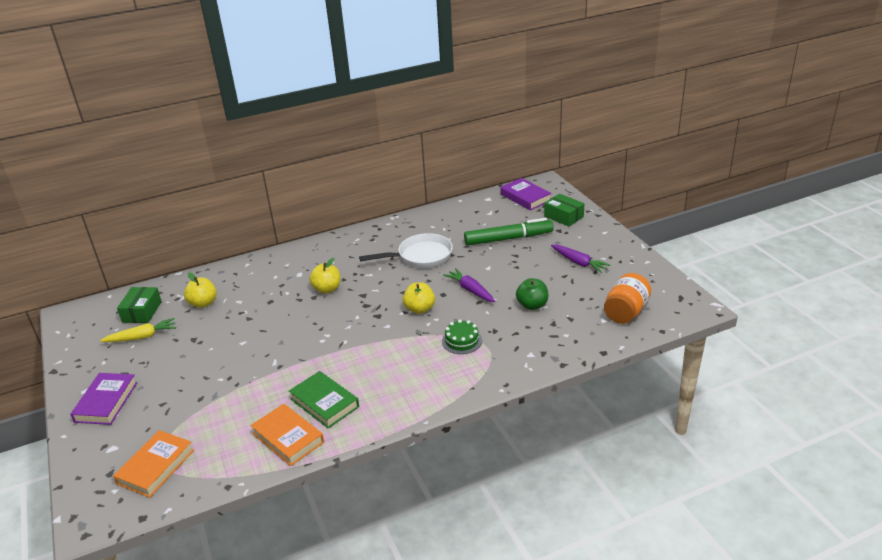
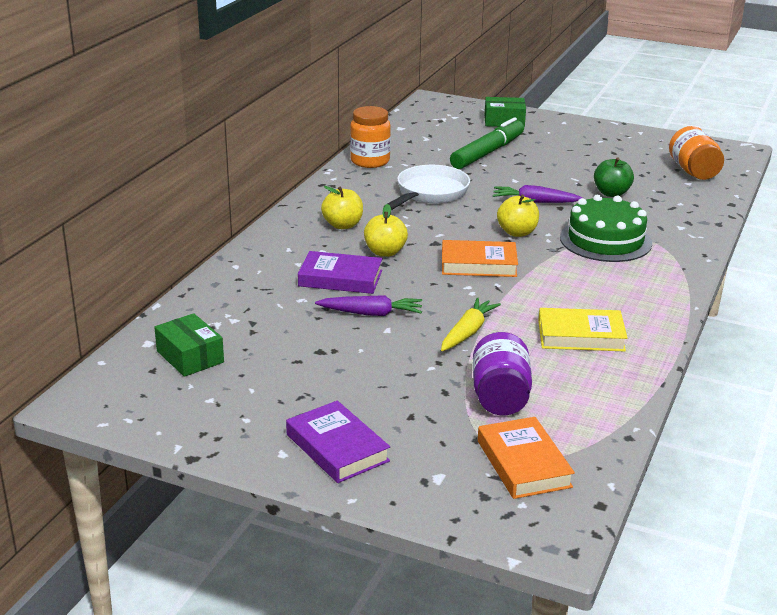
camera: 45 degrees left, 5 degrees down
(142, 337) = (246, 377): yellow carrot -> yellow carrot (468, 332)
(203, 303) = (258, 318): yellow apple -> yellow apple (343, 225)
(217, 418) = (500, 397): none -> purple jar
(288, 438) = (604, 375): orange book -> orange book (478, 264)
(324, 403) = (581, 336): green book -> yellow book
(428, 218) = (370, 161): none -> orange jar
(462, 341) = (605, 240): green cake -> green cake, size x1.80
(525, 197) = (436, 116): purple book -> purple book (340, 278)
(579, 263) = (587, 150): purple carrot -> purple carrot (371, 313)

